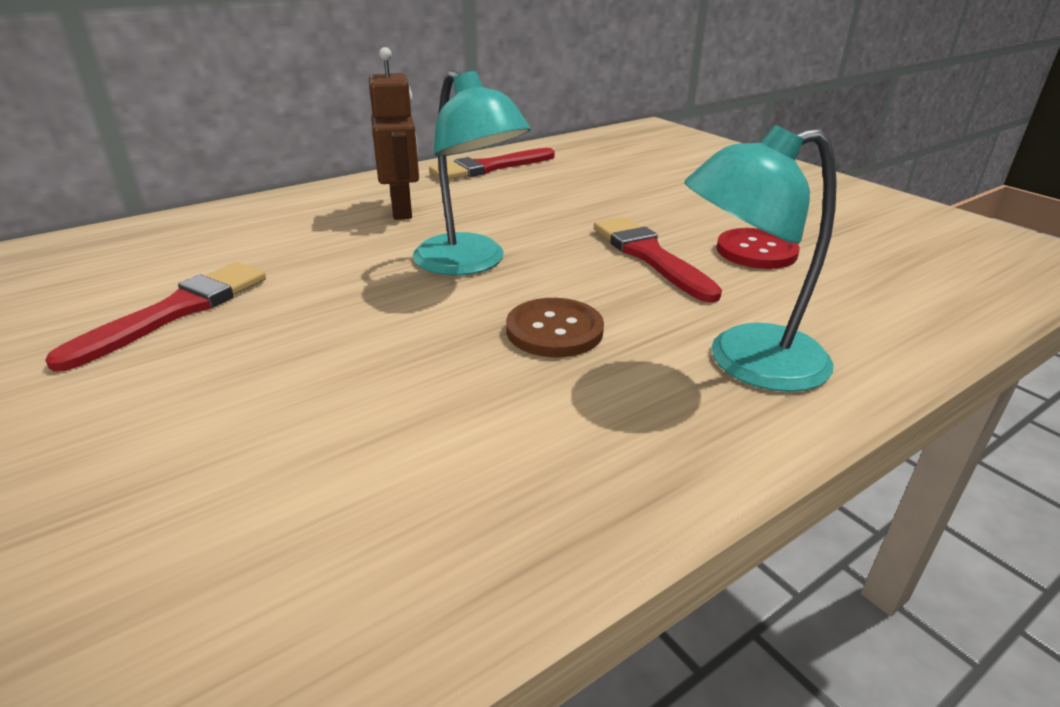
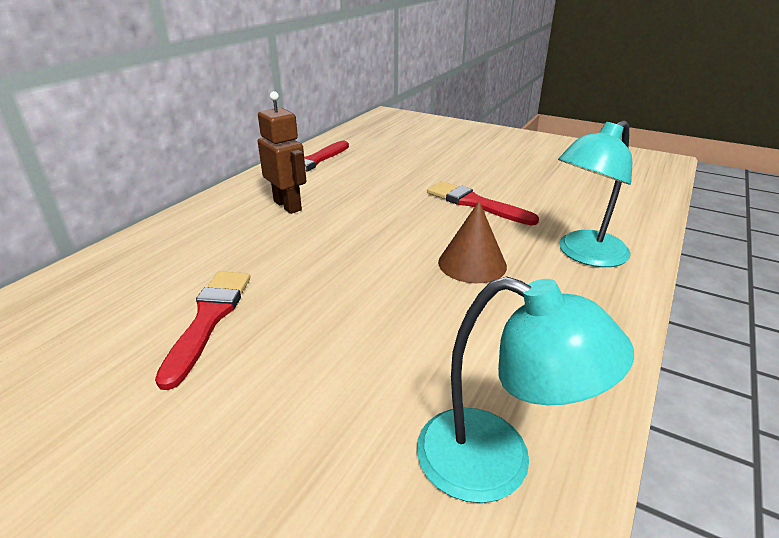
camera: 25 degrees left, 0 degrees up
(469, 263) = (376, 233): turquoise lamp -> turquoise lamp (496, 463)
(554, 330) = (472, 263): brown button -> brown cone
(756, 251) = (527, 188): red button -> none

